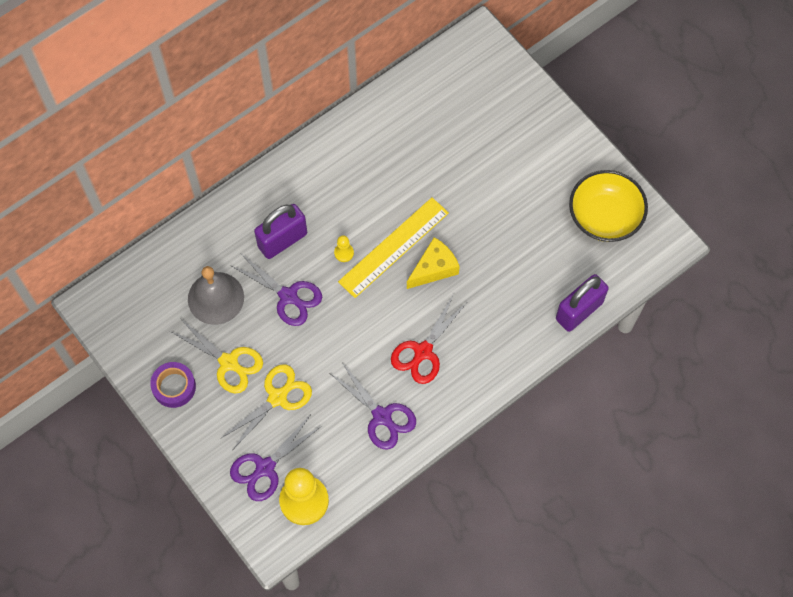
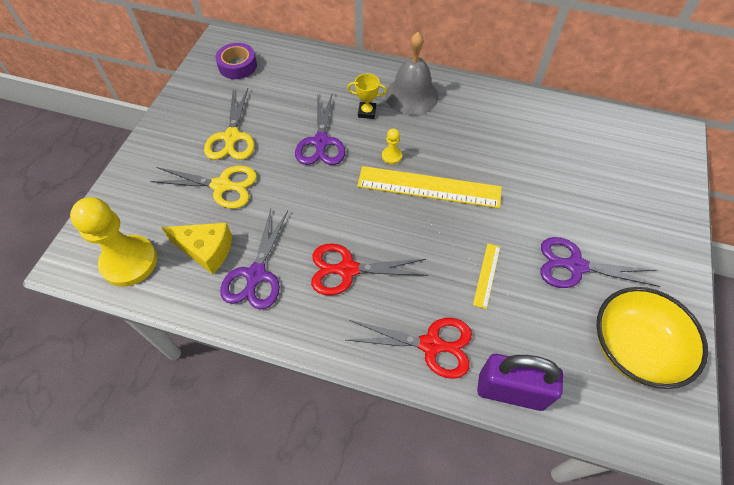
camera: 55 degrees right, 10 degrees down
(174, 387) = (186, 116): purple tape -> purple tape (237, 66)
(216, 298) = (283, 100): grey bell -> grey bell (411, 95)
(265, 468) = (147, 214): purple scissors -> purple scissors (575, 266)
(282, 240) = (367, 112): purple padlock -> yellow trophy
(434, 268) = (437, 229): yellow cheese -> yellow cheese (206, 250)
(494, 263) = (487, 275): none -> yellow ruler
(517, 335) = (431, 345): none -> red scissors

